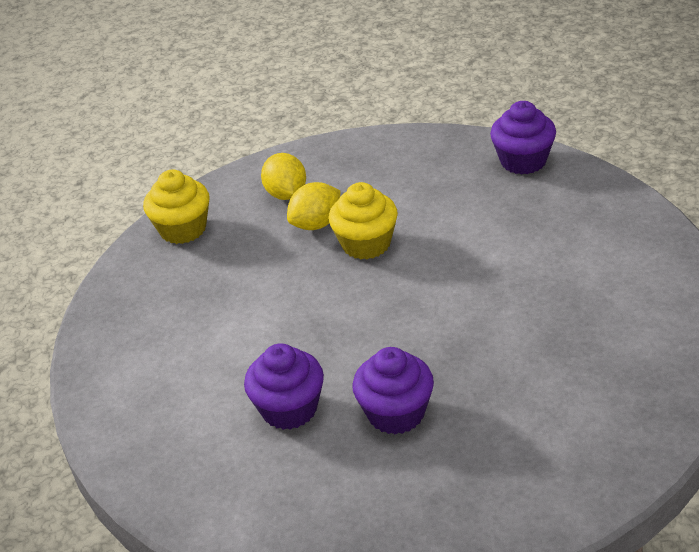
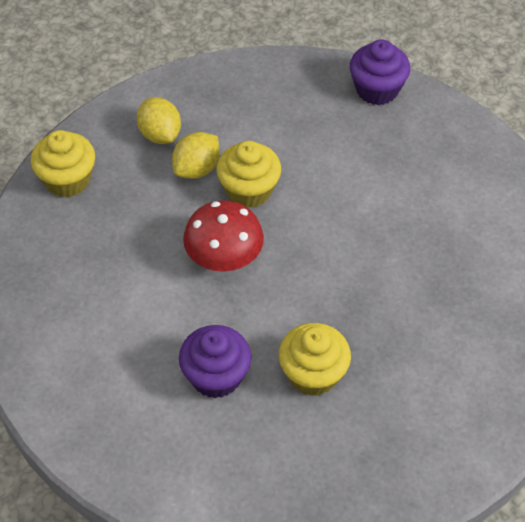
camera: 15 degrees left, 15 degrees up
(325, 301) = (224, 257): none -> red mushroom
(396, 413) = (313, 374): purple cupcake -> yellow cupcake

